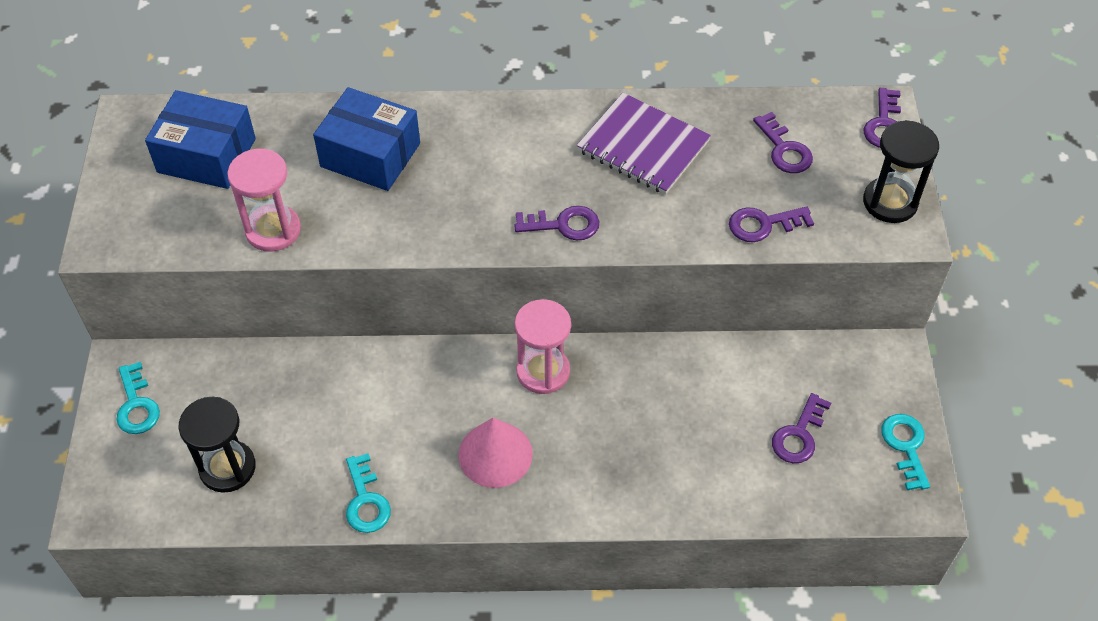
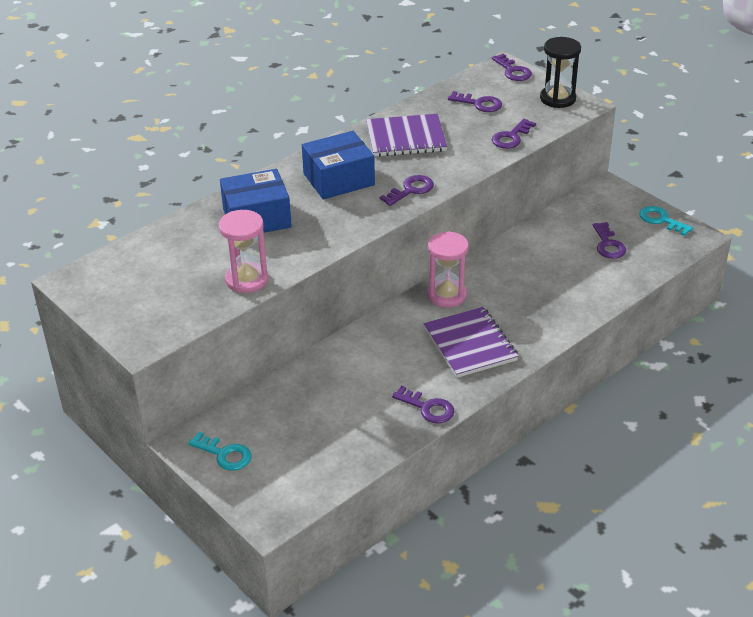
camera: 40 degrees left, 15 degrees down
(206, 155) = (152, 270): blue box -> blue box (338, 179)
(227, 468) = (325, 446): black hourglass -> none
(366, 501) = (428, 408): turquoise key -> purple key
(495, 454) = (470, 344): pink cone -> purple notebook

